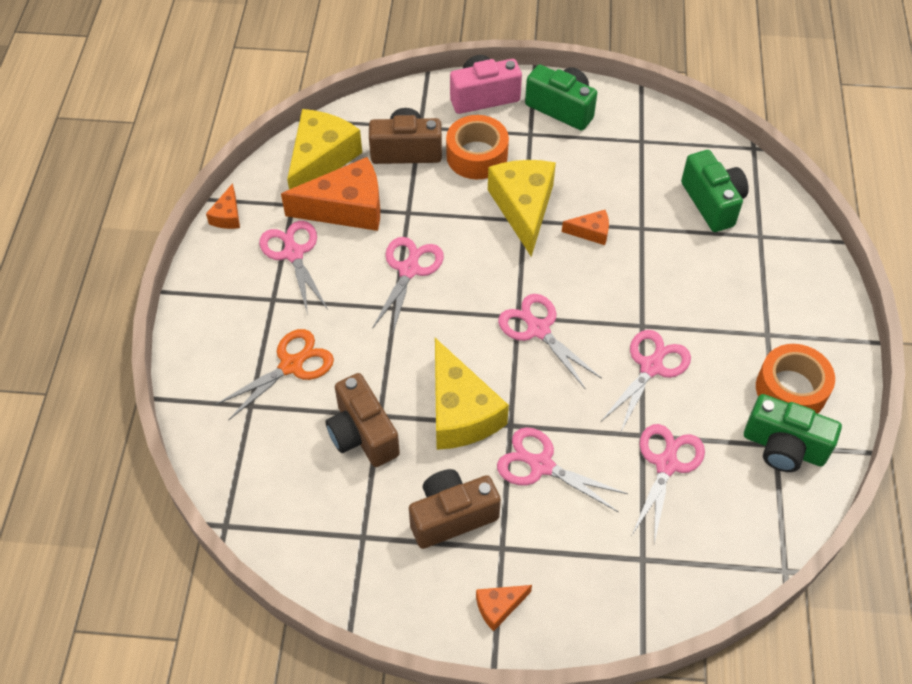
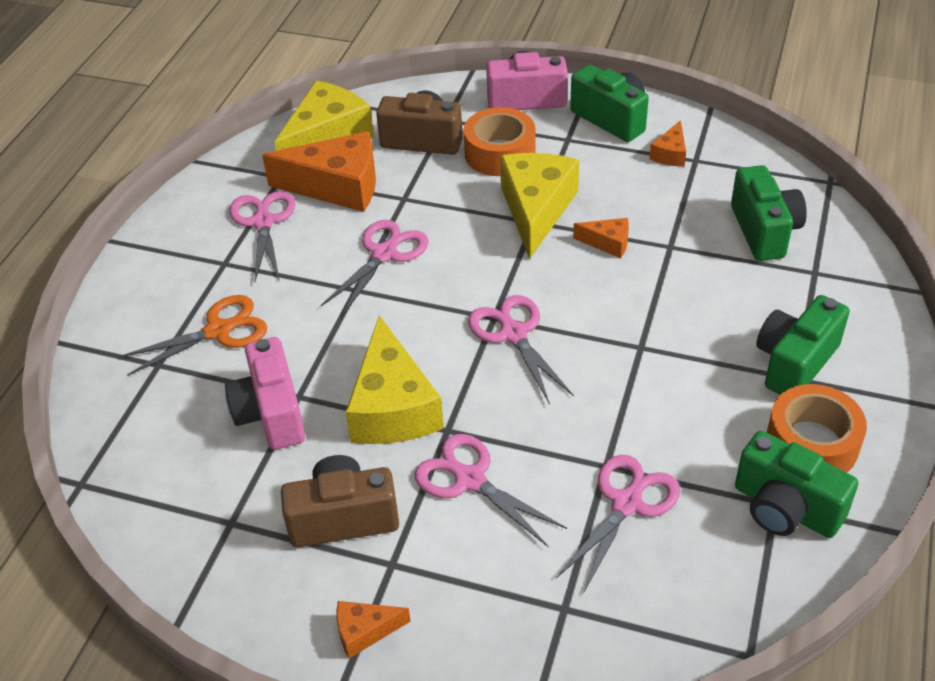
camera: 15 degrees right, 10 degrees down
(227, 216) = (207, 178): orange cheese -> orange cheese (670, 154)
(362, 434) = (271, 413): brown camera -> pink camera
(651, 367) = (638, 393): pink scissors -> none
(763, 321) = (795, 363): none -> green camera

